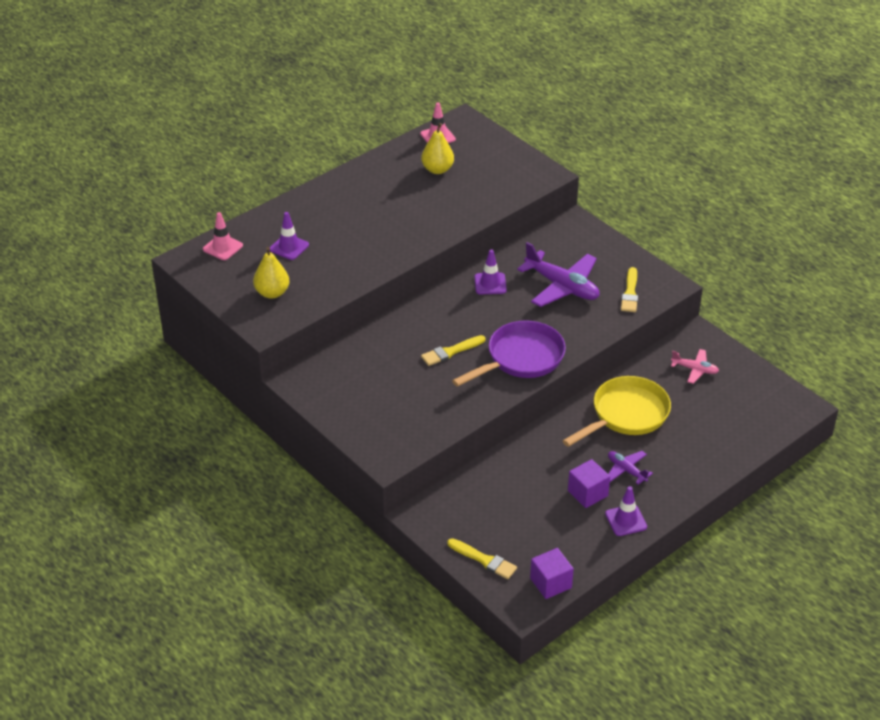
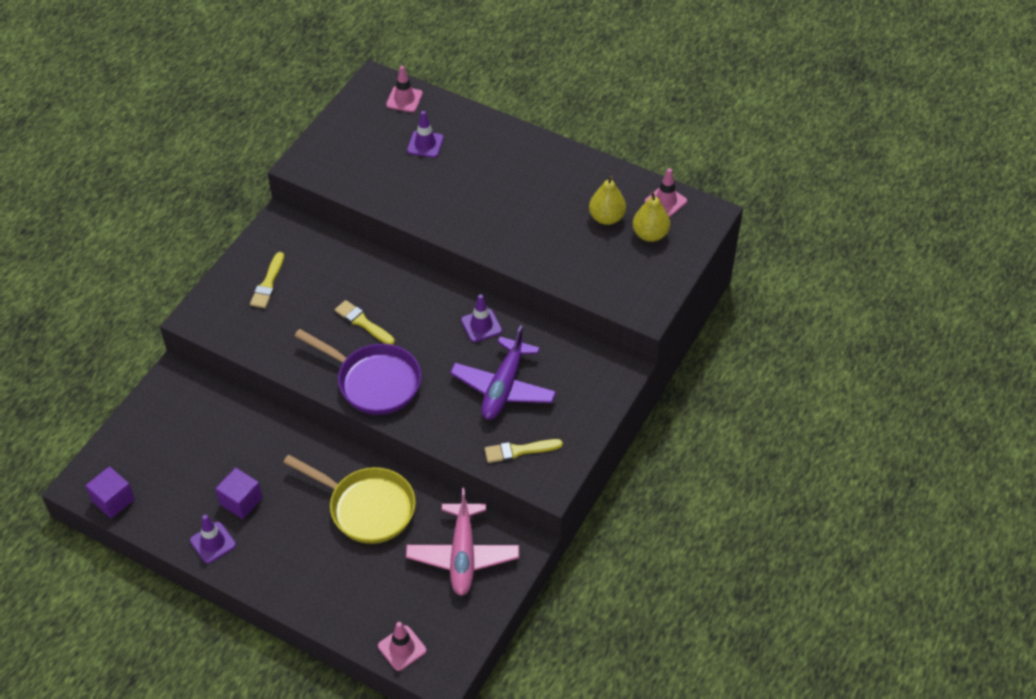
camera: 70 degrees right, 10 degrees up
(272, 293) = (352, 154): yellow pear -> yellow pear (650, 234)
(484, 560) = (129, 440): yellow brush -> yellow brush (268, 283)
(626, 470) = (284, 527): purple plane -> none
(694, 369) = (463, 555): pink plane -> pink plane, size x1.90
(771, 423) = (402, 648): none -> pink traffic cone

